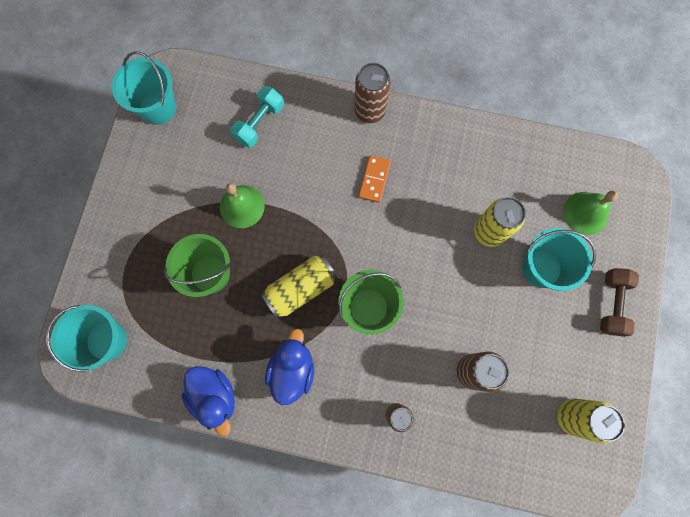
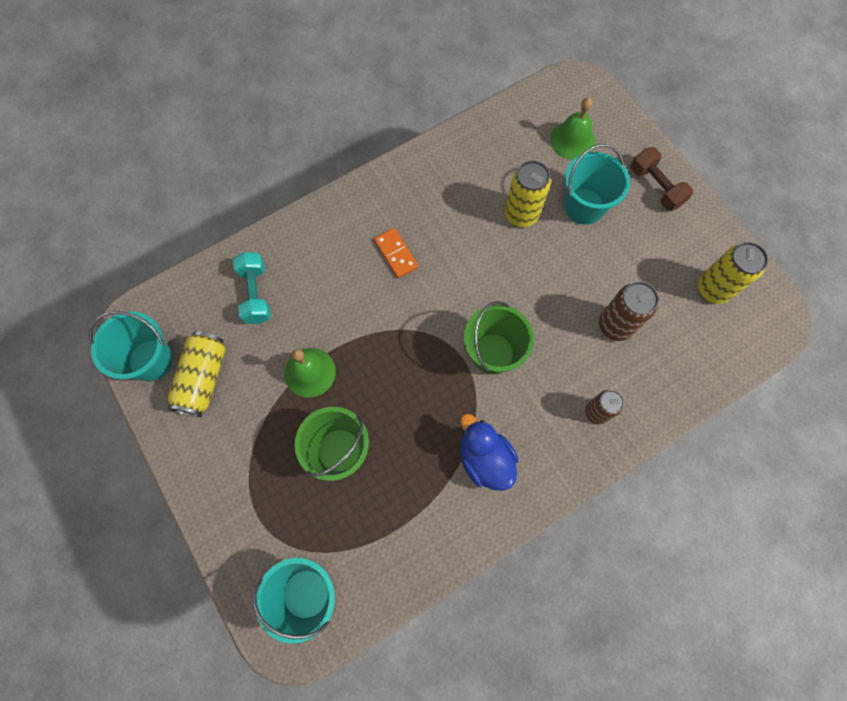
camera: 45 degrees left, 5 degrees down
(214, 396) = (445, 543): blue duck -> none
(300, 288) = (425, 390): yellow can -> yellow can (203, 378)
(370, 111) = (338, 206): brown can -> none

